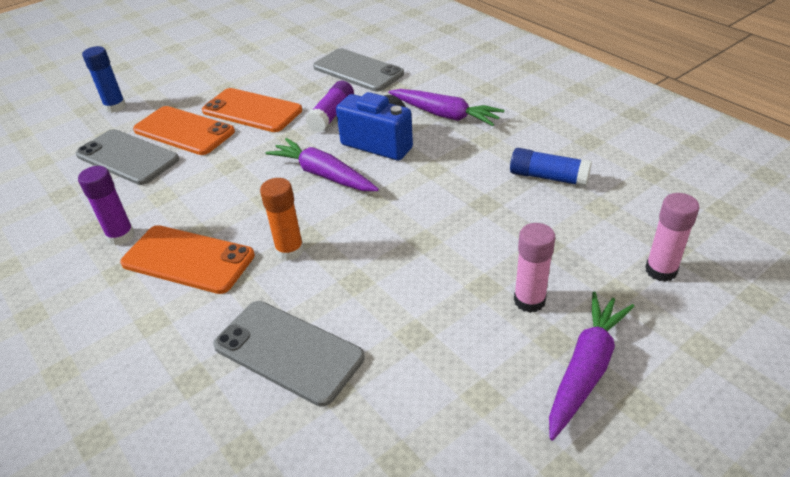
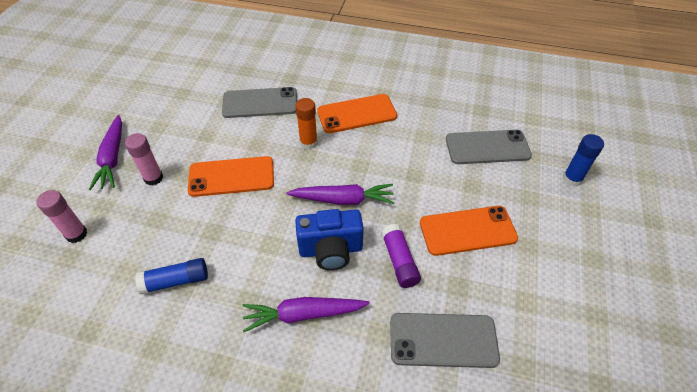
camera: 140 degrees right, 10 degrees up
(121, 236) = (409, 107): purple glue stick -> none
(184, 131) = (486, 185): orange phone -> orange phone (231, 177)

